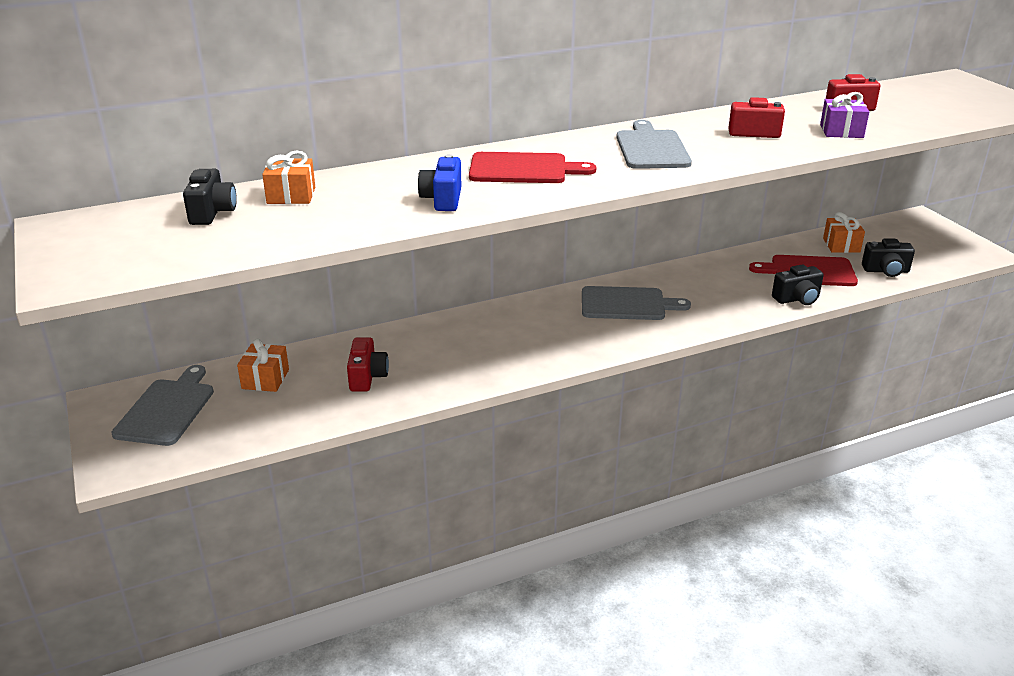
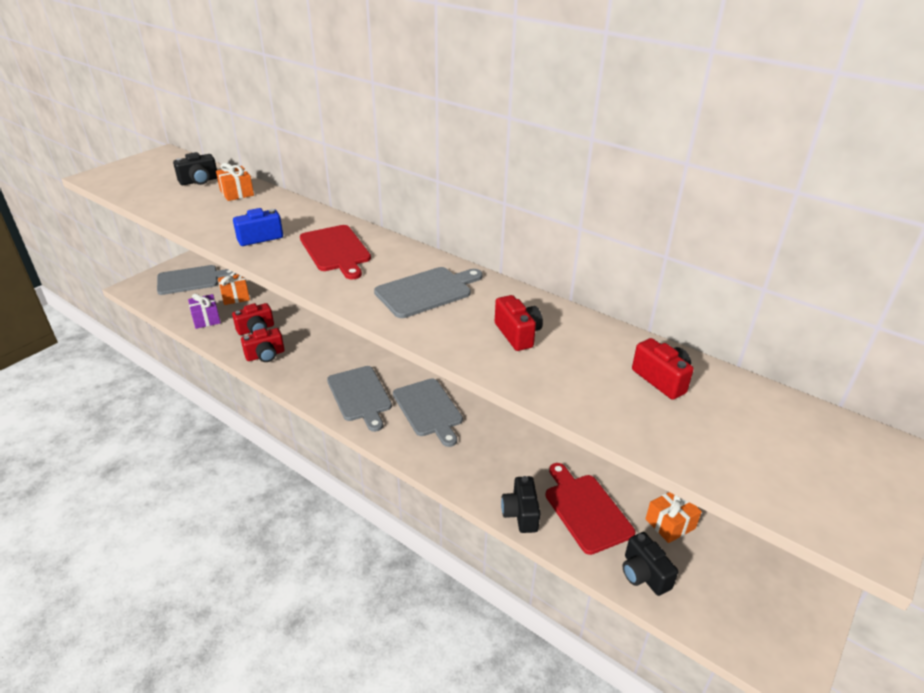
camera: 60 degrees right, 5 degrees up
(433, 380) = (265, 355): none -> red camera
(571, 336) = (360, 396): none -> grey cutting board
(797, 299) = (520, 514): black camera -> black camera turned 45 degrees clockwise
(841, 131) = (578, 387): purple gift -> purple gift (206, 319)

